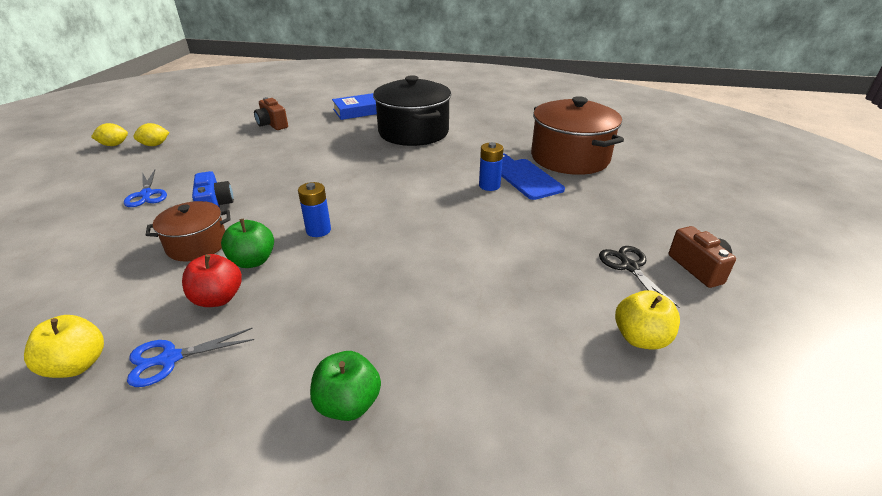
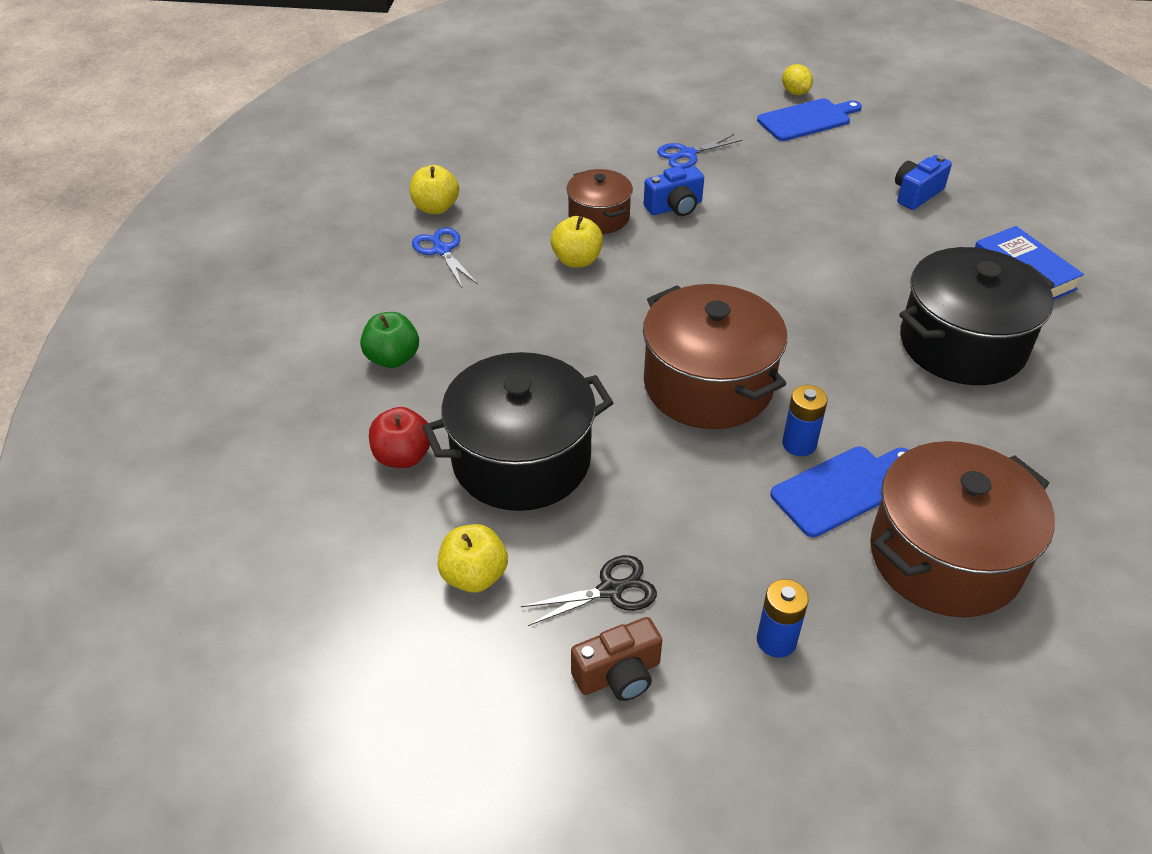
camera: 85 degrees right, 10 degrees up
(155, 145) = (807, 120): yellow lemon -> blue cutting board
(218, 298) = (517, 254): red apple -> red apple (403, 456)
(253, 261) = (577, 260): green apple -> yellow apple
(272, 124) = (916, 194): brown camera -> blue camera
(318, 230) = (642, 294): blue battery -> blue battery (776, 640)
(431, 211) = (708, 385): none -> brown pot
(506, 306) = (521, 460): none -> black pot

